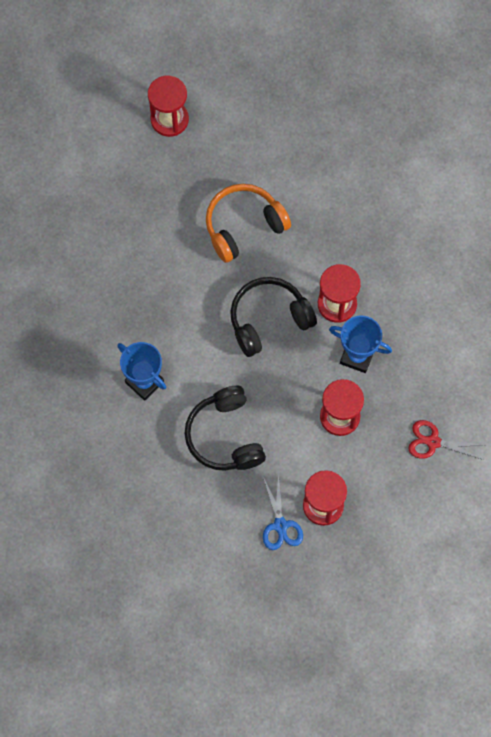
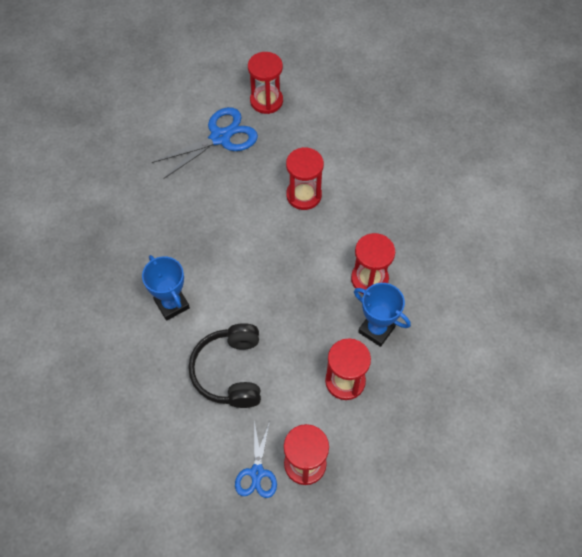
camera: 15 degrees right, 10 degrees down
(132, 178) = (220, 137): none -> blue scissors
(244, 226) = (304, 195): orange headphones -> red hourglass
(269, 320) = (303, 278): black headphones -> none
(433, 442) = (431, 429): red scissors -> none

